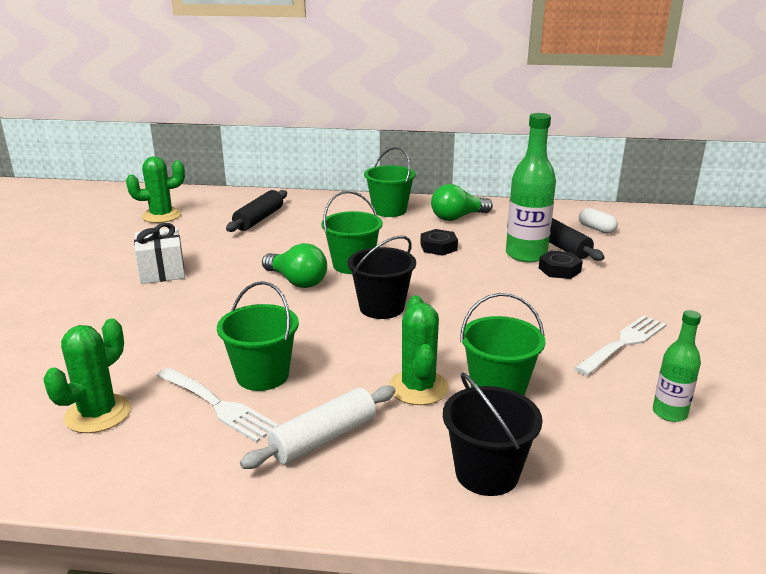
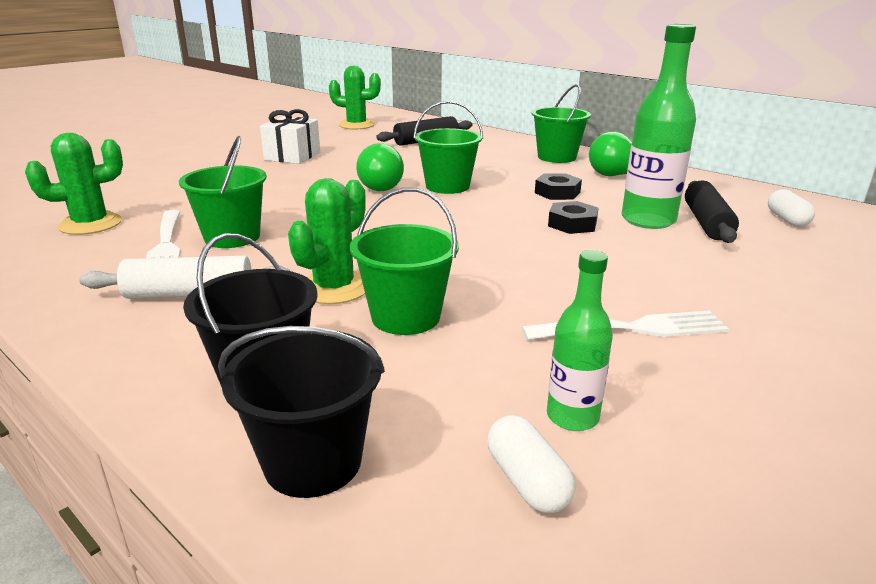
camera: 35 degrees right, 0 degrees up
(381, 307) = (415, 221): black bucket -> black bucket (313, 462)
(559, 270) = (668, 242): black nut -> black nut (572, 224)
(699, 458) = (527, 481): none -> white capsule

